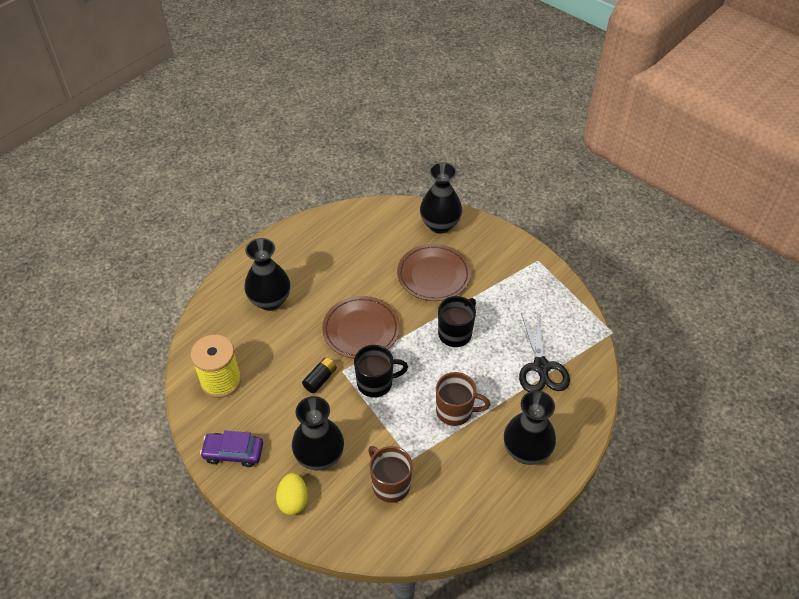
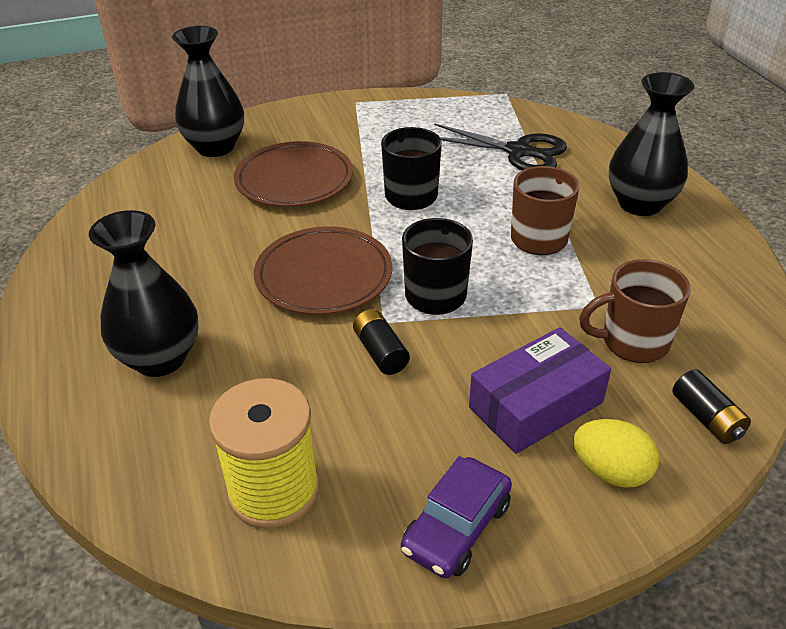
camera: 60 degrees left, 10 degrees down
(319, 456) = (536, 405): black vase -> purple box
(350, 533) = (706, 418): none -> black battery

